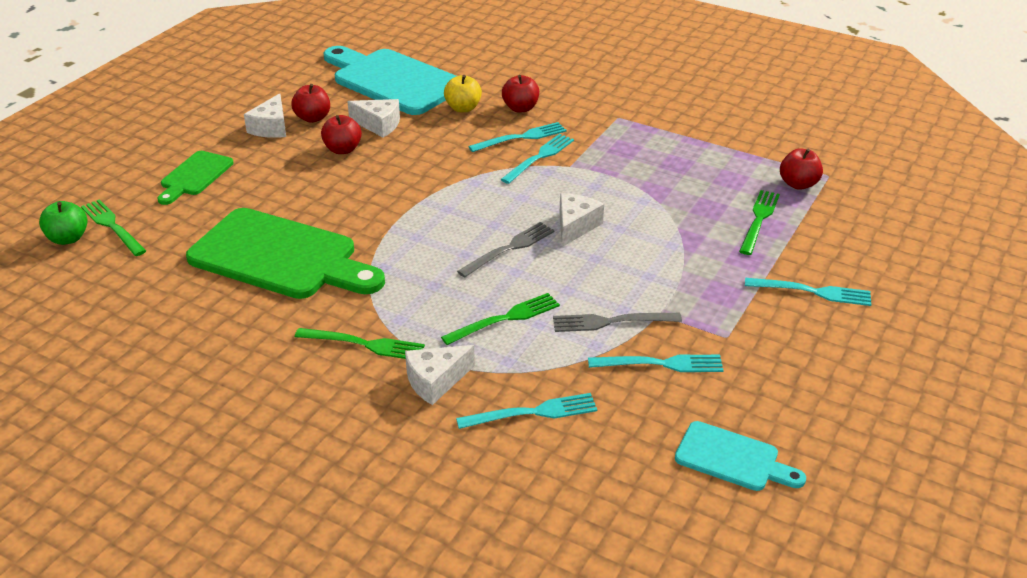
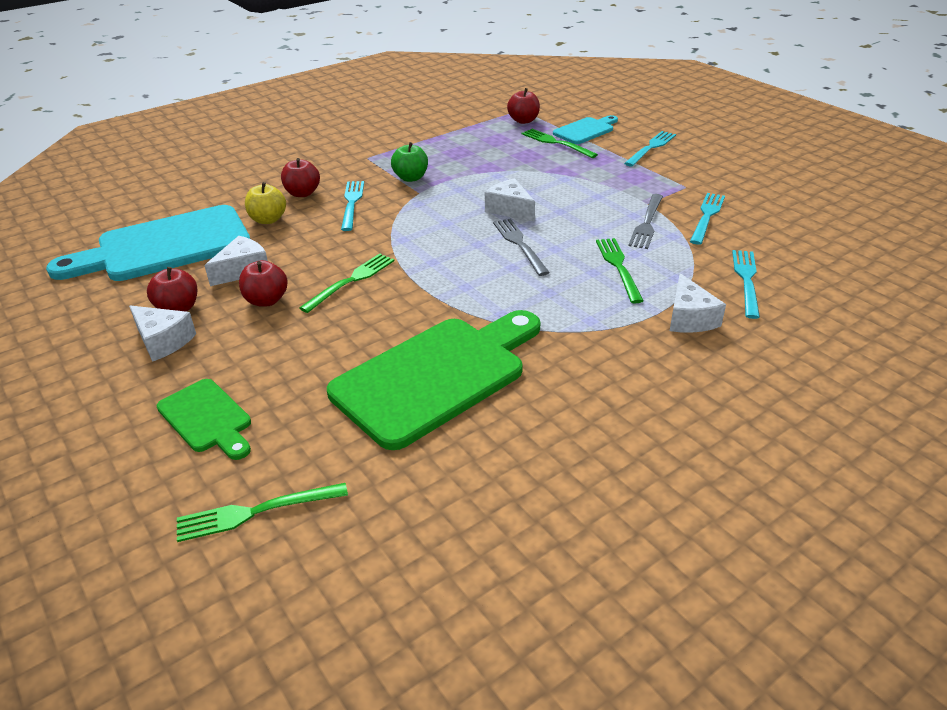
camera: 65 degrees left, 0 degrees up
(68, 238) = (247, 564): green apple -> green apple (411, 178)
(365, 344) = (618, 346): green fork -> green fork (351, 280)
(539, 157) = (392, 202): turquoise fork -> none
(732, 458) = (817, 216): turquoise cutting board -> turquoise cutting board (585, 130)

